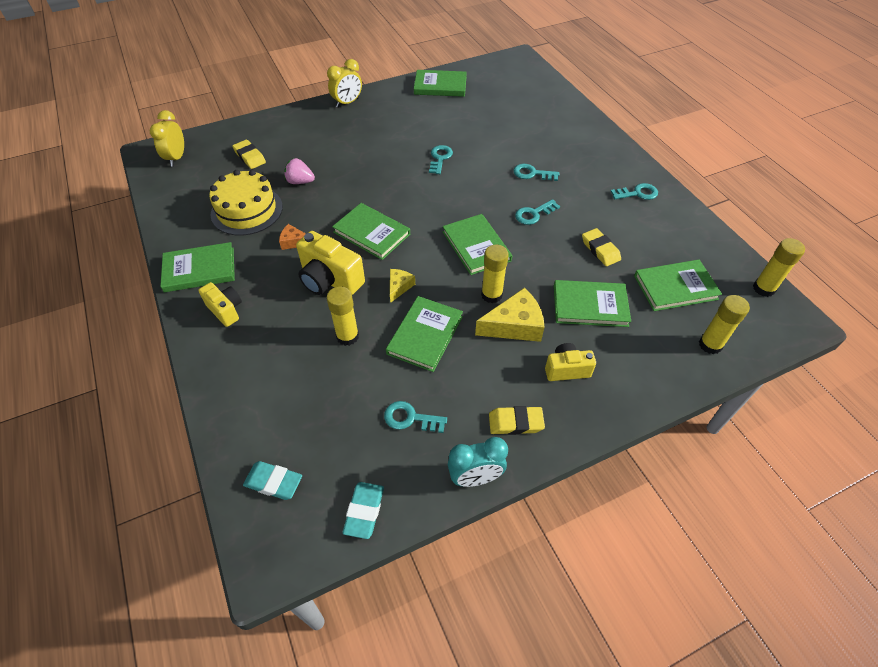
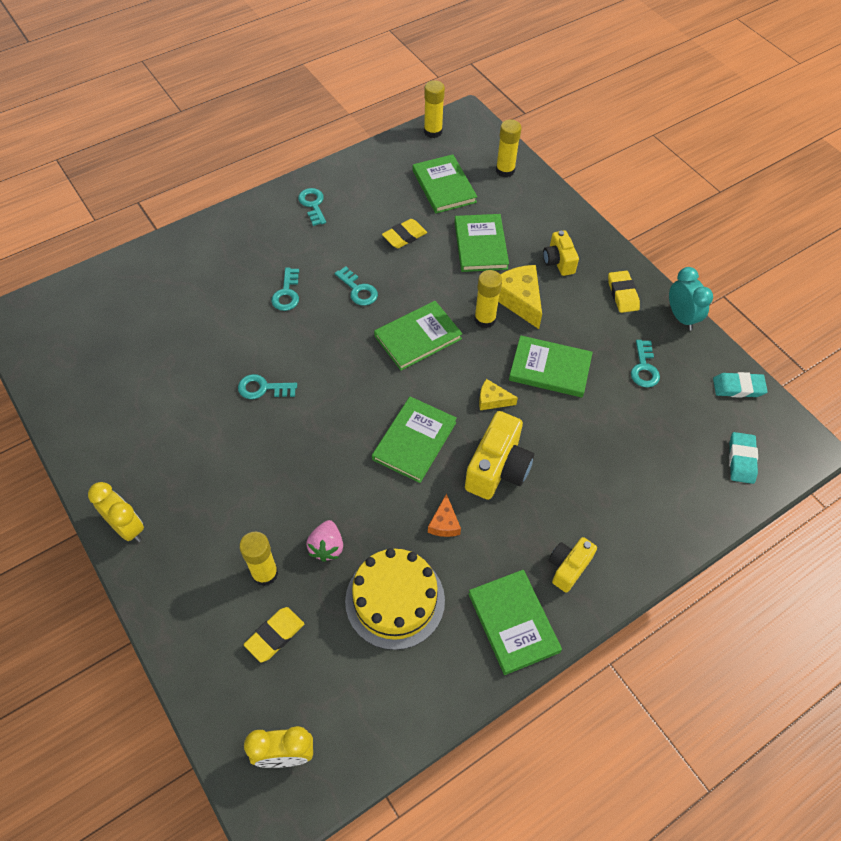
camera: 100 degrees left, 5 degrees up
(347, 336) = (570, 435): yellow glue stick -> yellow glue stick (265, 573)
(440, 86) = (85, 408): green book -> none

